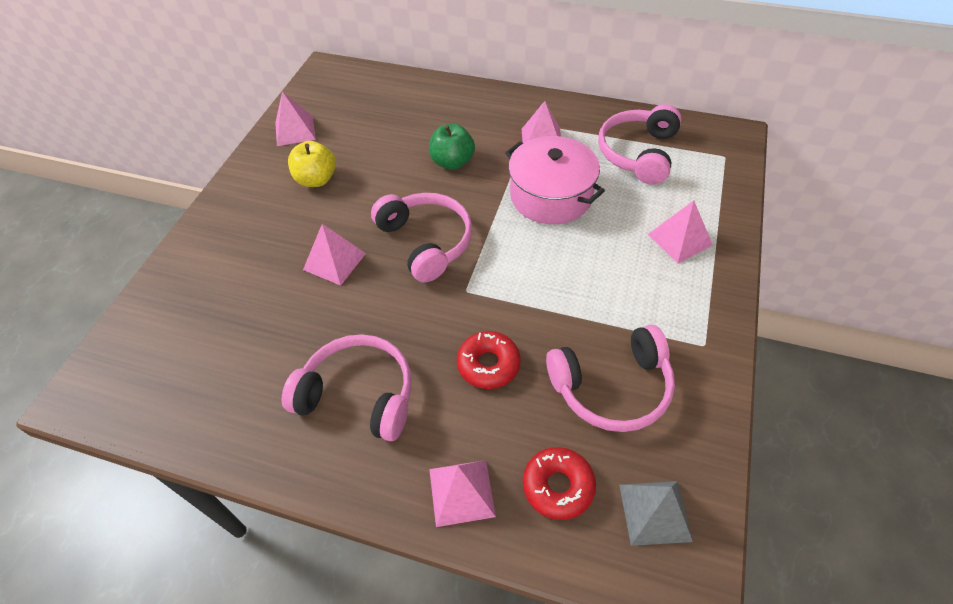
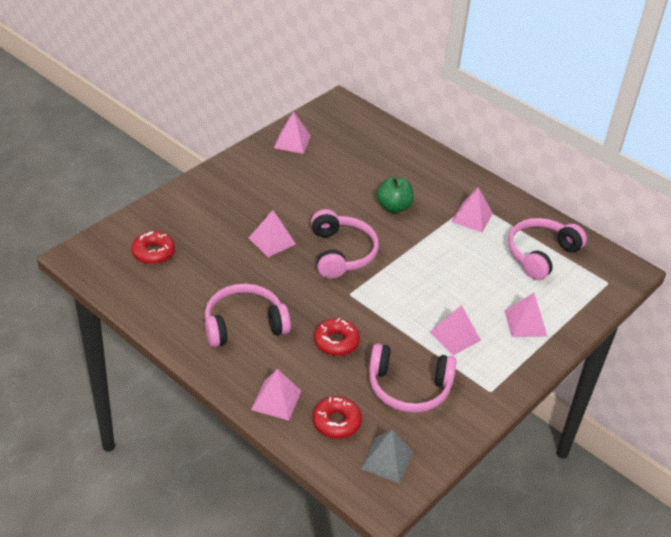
camera: 20 degrees right, 10 degrees down
(186, 344) = (153, 252): none -> red donut
(316, 179) = (289, 182): yellow apple -> none
(358, 395) = (244, 324): pink headphones -> pink headphones turned 60 degrees counterclockwise
(551, 195) = (451, 258): pink pot -> none
(618, 290) = (455, 336): none -> pink pyramid

